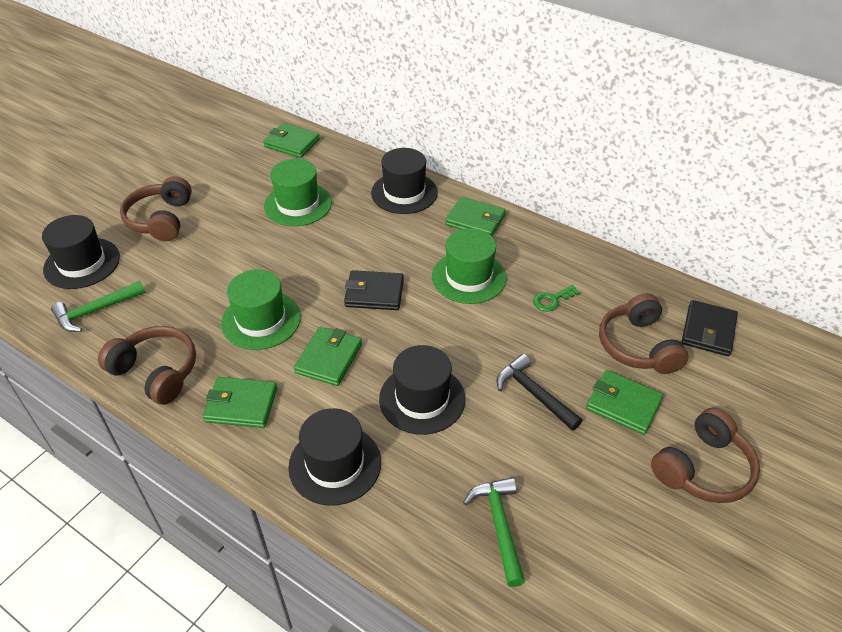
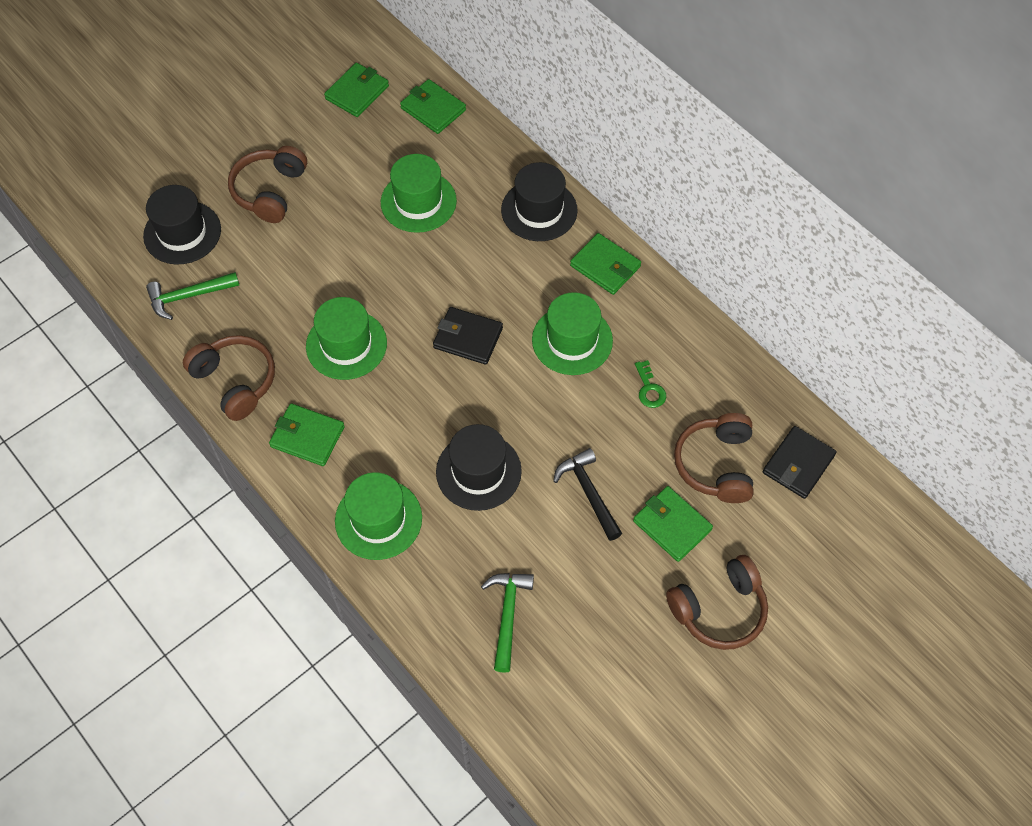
camera: 15 degrees right, 15 degrees up
(329, 358) = (401, 405): green wallet -> green wallet (357, 92)
(335, 464) = (378, 519): black hat -> green hat
(552, 300) = (649, 389): green key -> green key turned 90 degrees counterclockwise

